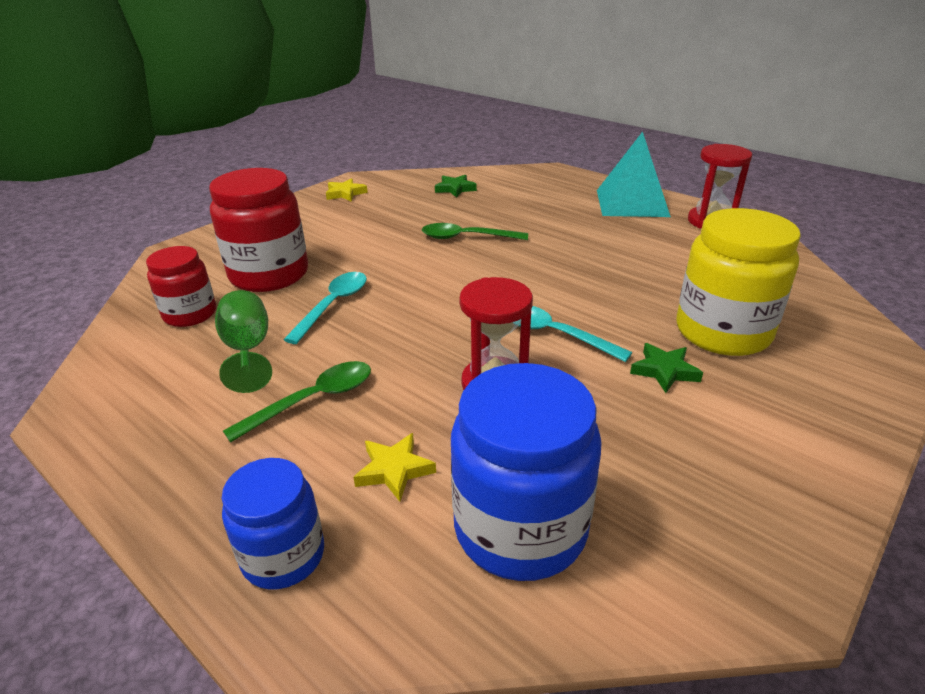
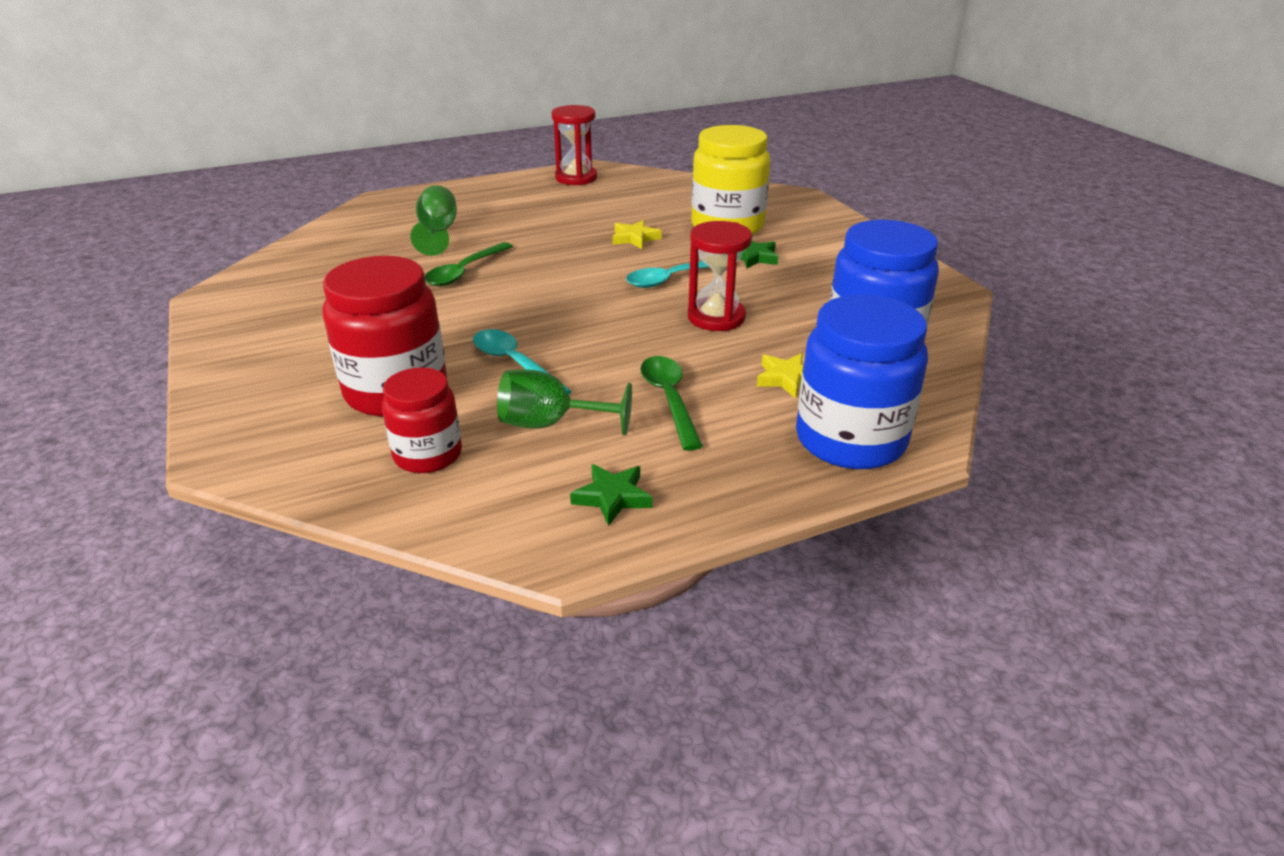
camera: 65 degrees left, 0 degrees up
(283, 556) = (850, 439): blue jar -> blue jar, size x1.66
(345, 193) = (243, 311): yellow star -> yellow star (635, 238)
(455, 189) = (342, 251): green star -> green star (612, 497)
(521, 206) = (437, 233): none -> green goblet
(632, 203) = (503, 191): turquoise pyramid -> none

